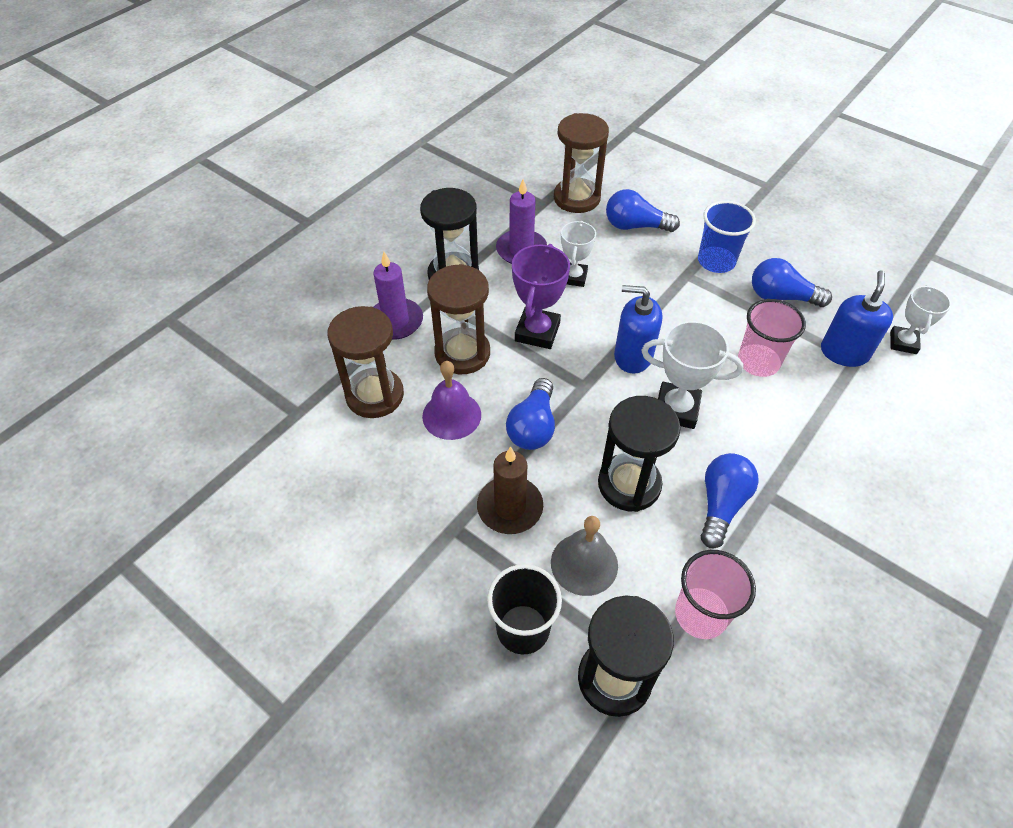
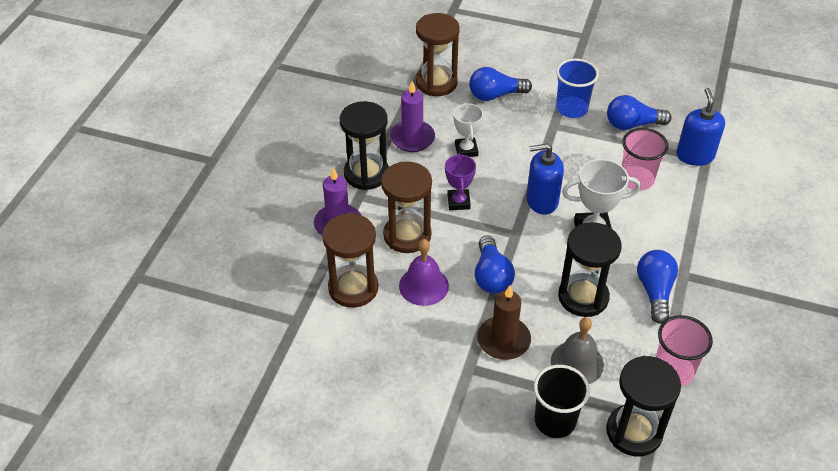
camera: 20 degrees left, 5 degrees down
(537, 332) = (458, 202): purple trophy -> purple trophy, size x0.67
(903, 342) = (733, 137): white trophy -> none

